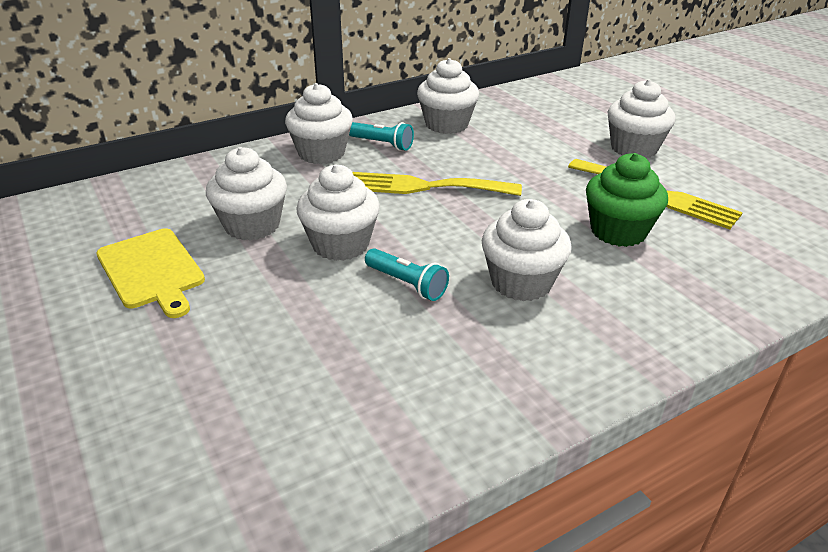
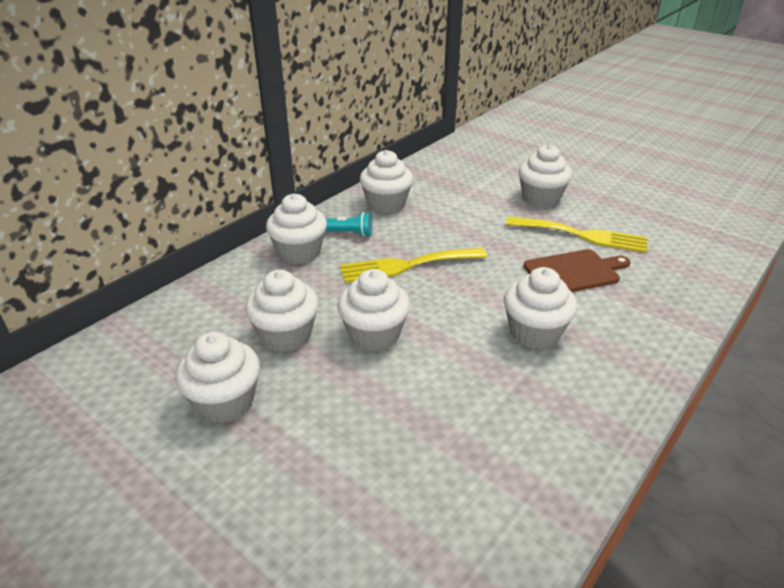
camera: 20 degrees left, 0 degrees up
(152, 270) = (225, 402): yellow cutting board -> white cupcake
(406, 284) = (451, 356): turquoise flashlight -> none
(618, 231) = (574, 272): green cupcake -> brown cutting board

